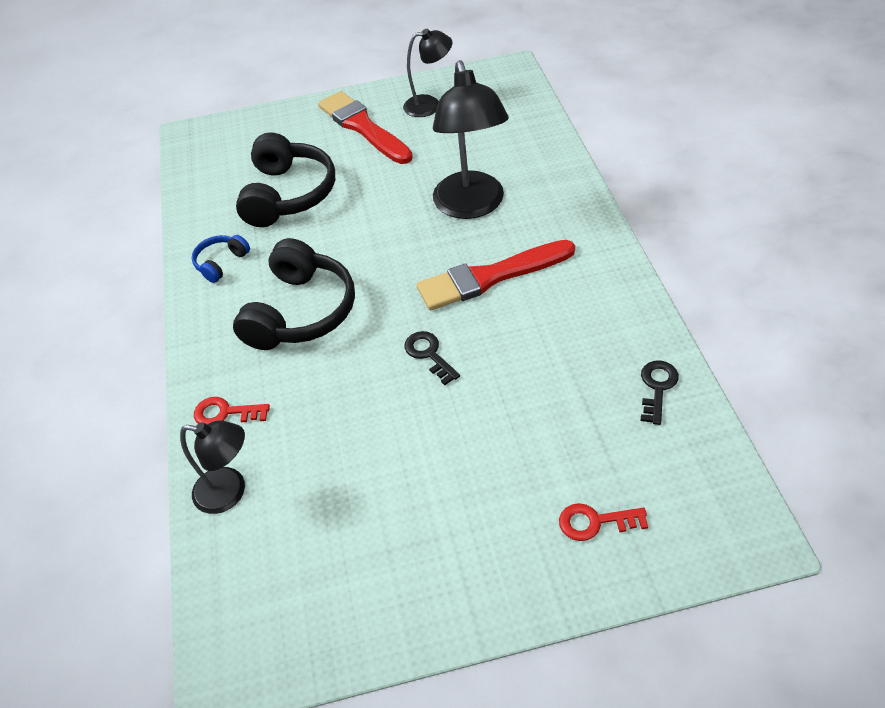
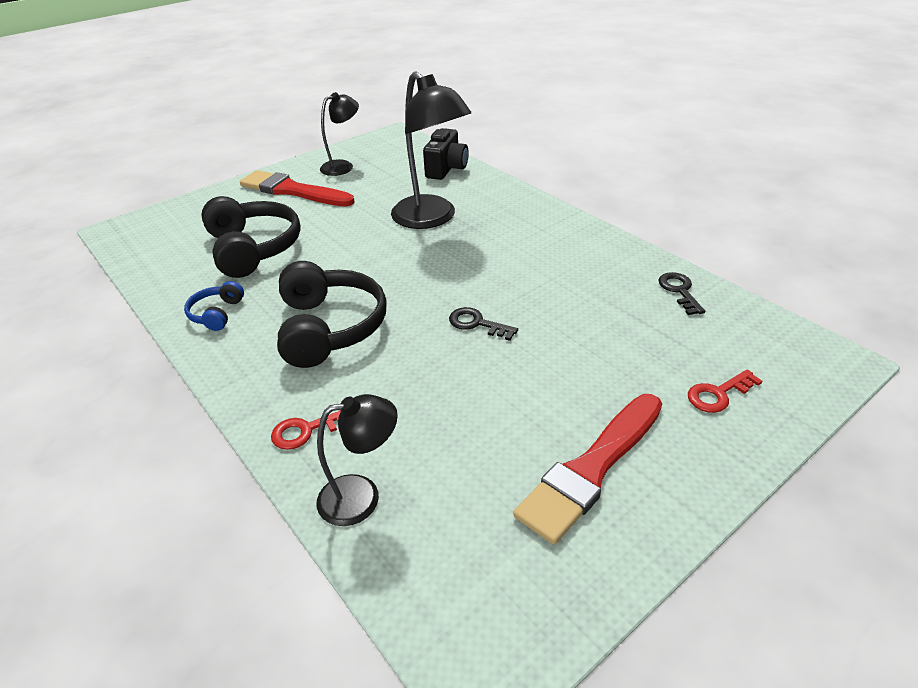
camera: 30 degrees left, 10 degrees down
(490, 277) = (486, 258): red brush -> red brush (591, 469)
(532, 139) = (446, 169): none -> black camera

